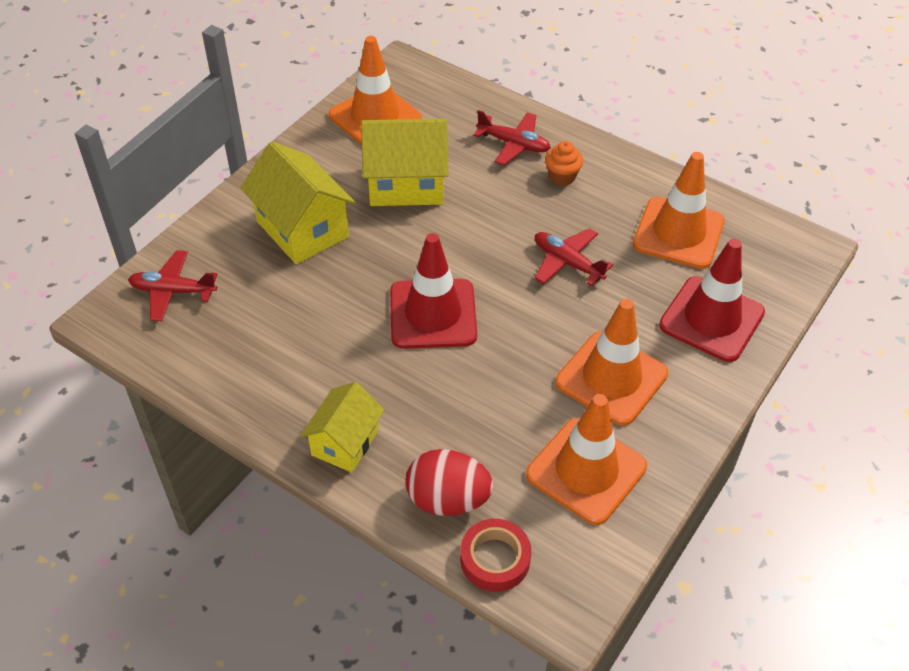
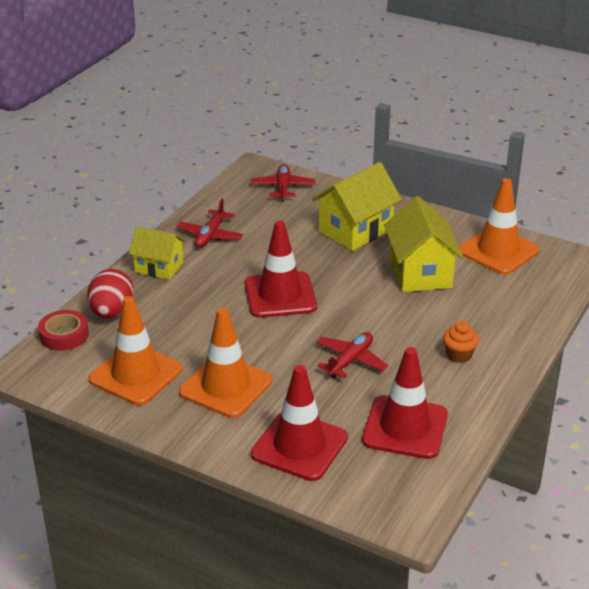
camera: 85 degrees right, 15 degrees down
(513, 144) = (493, 326): red plane -> red plane (210, 235)
(678, 233) = (405, 428): orange traffic cone -> red traffic cone

